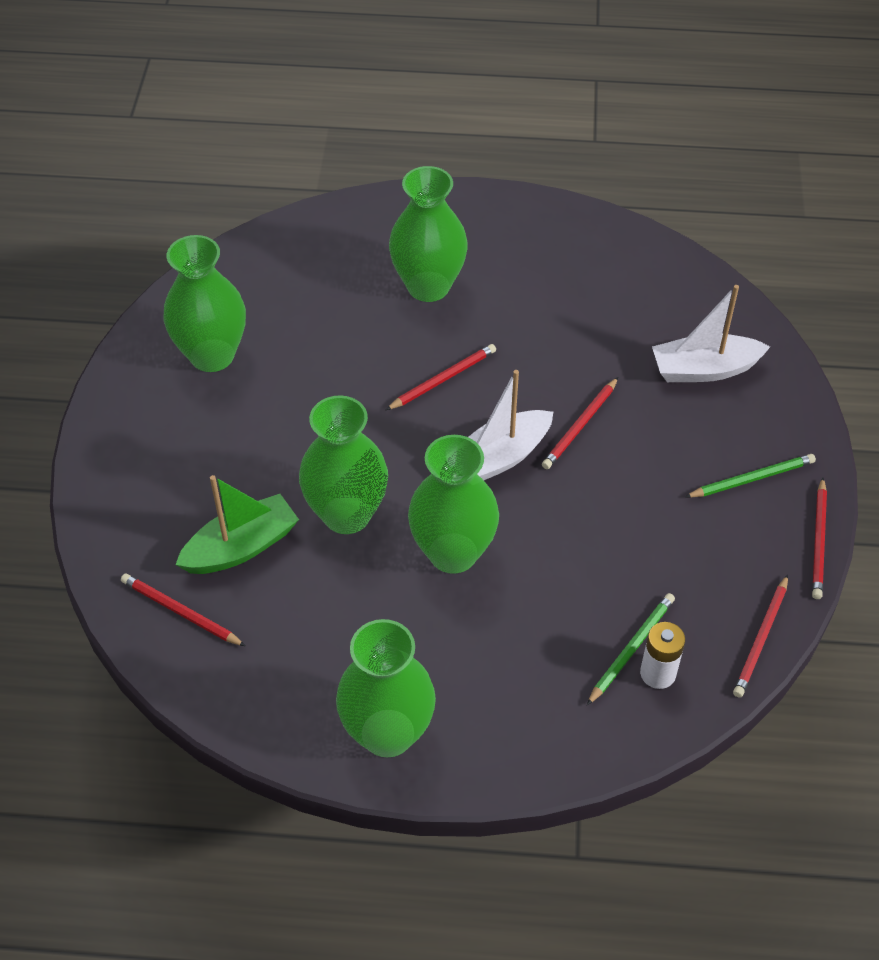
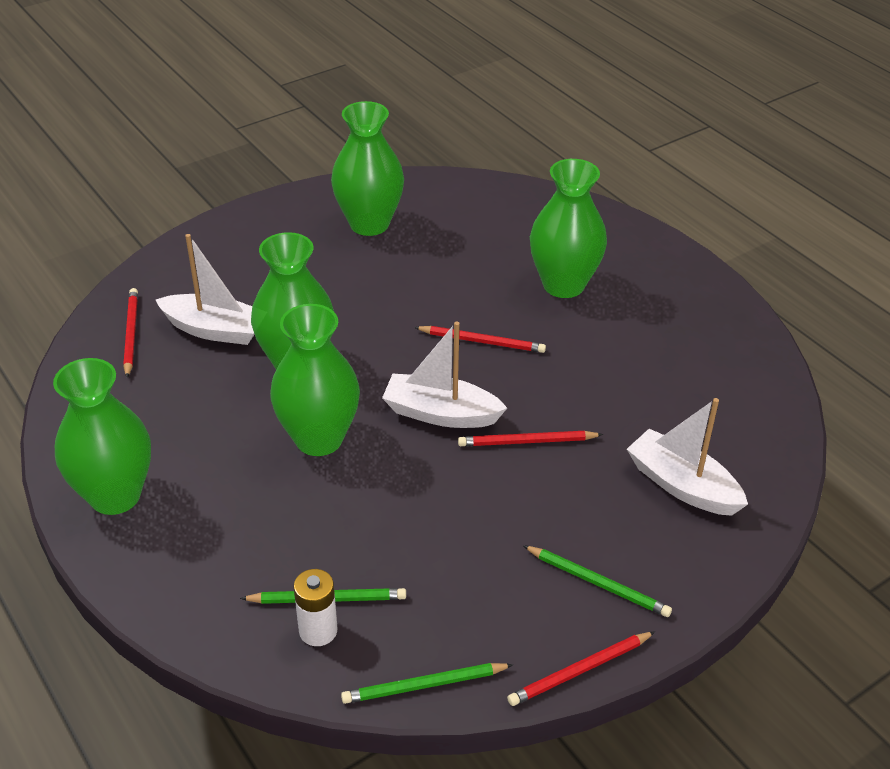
camera: 50 degrees right, 10 degrees down
(241, 547) = (215, 330): green boat -> white boat
(761, 639) = (424, 685): red pencil -> green pencil

